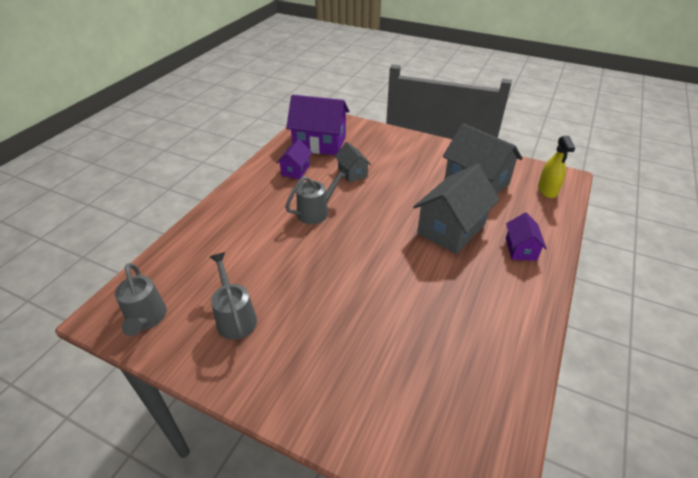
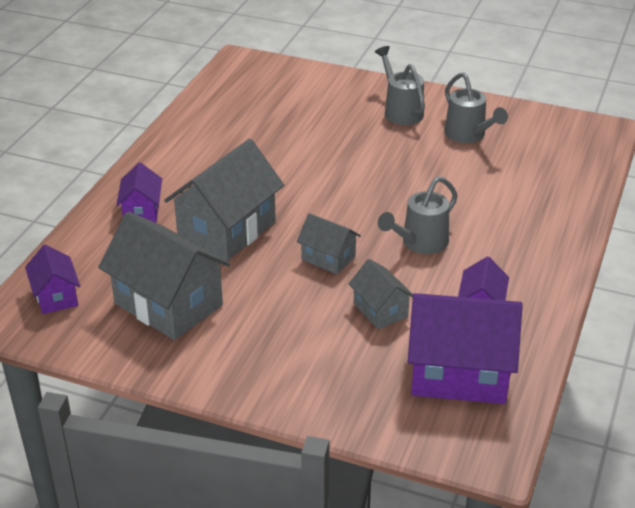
camera: 175 degrees right, 5 degrees down
(146, 319) = (557, 130): grey watering can -> grey watering can (400, 111)
(380, 204) = (328, 258): none -> grey house
(547, 190) = (56, 296): yellow spray bottle -> purple house

